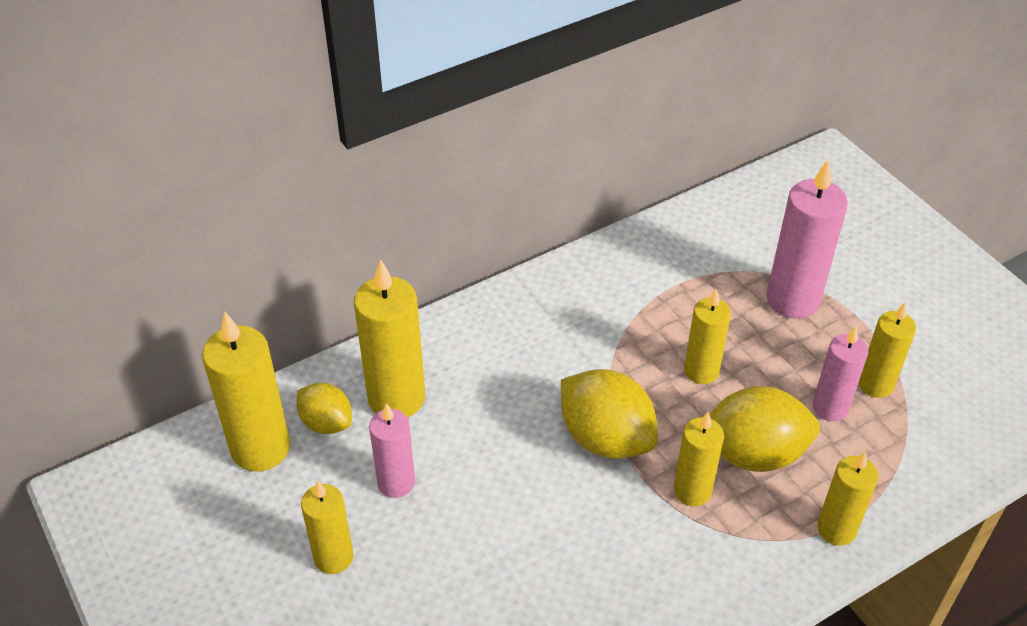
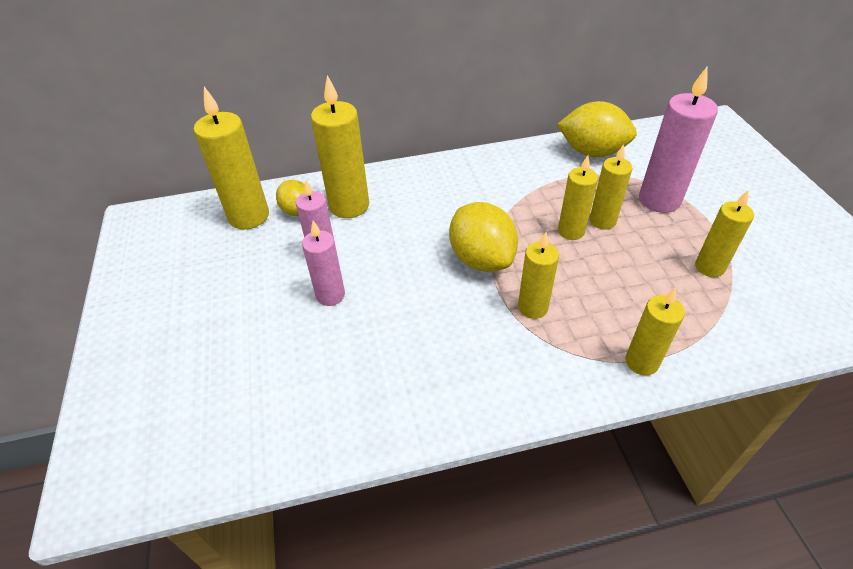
camera: 20 degrees right, 0 degrees up
(333, 557) = (258, 290): yellow candle -> yellow candle (602, 221)
(753, 453) = (591, 293): yellow lemon -> yellow lemon (592, 152)
(830, 407) = (665, 275): pink candle -> pink candle (330, 295)

